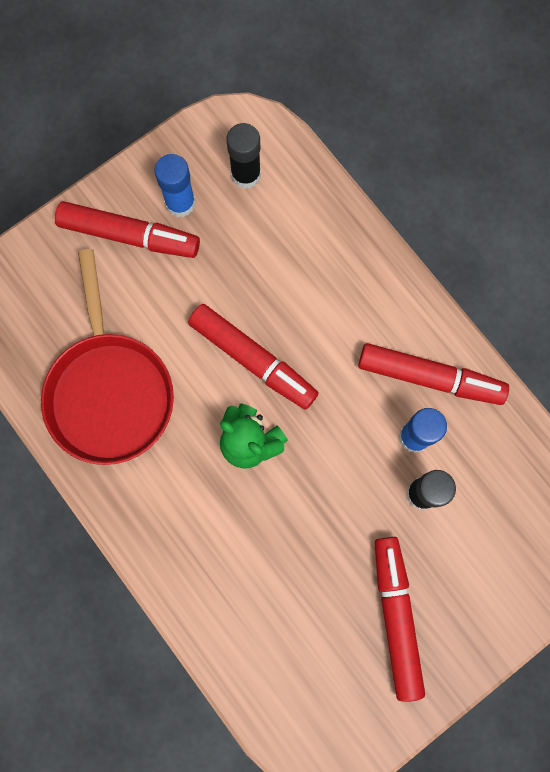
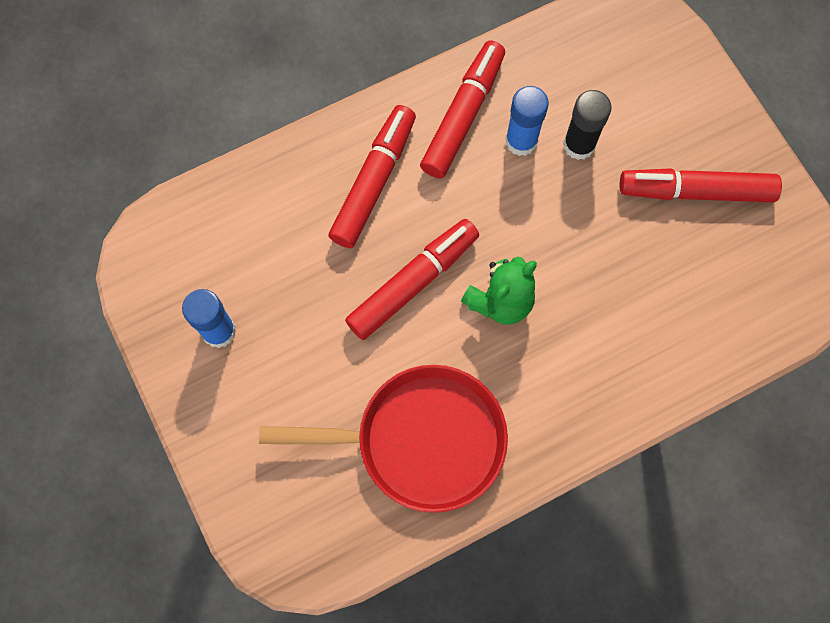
camera: 80 degrees left, 5 degrees down
(129, 235) = (244, 393): red marker -> red marker (374, 181)
(246, 174) = (202, 256): black glue stick -> none

